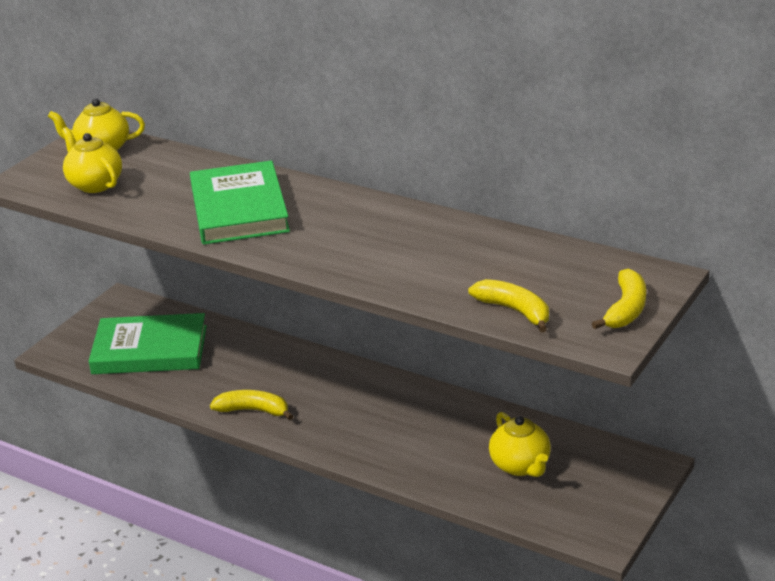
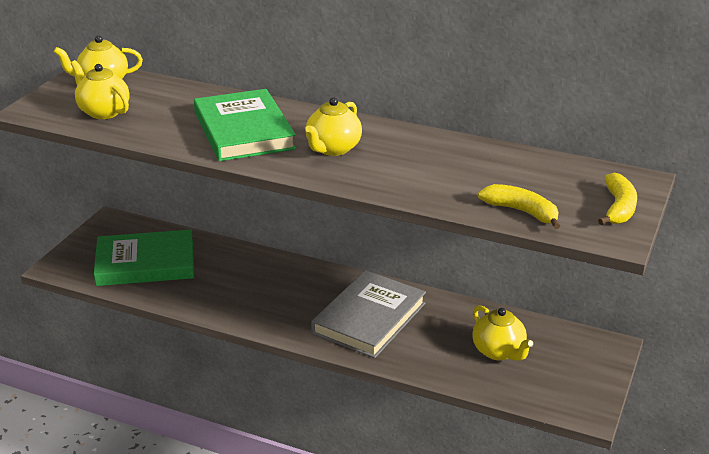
camera: 10 degrees left, 0 degrees up
(253, 410) = (251, 313): yellow banana -> none
(330, 232) = (332, 149): none -> yellow teapot
(383, 422) = (369, 318): none -> grey book

